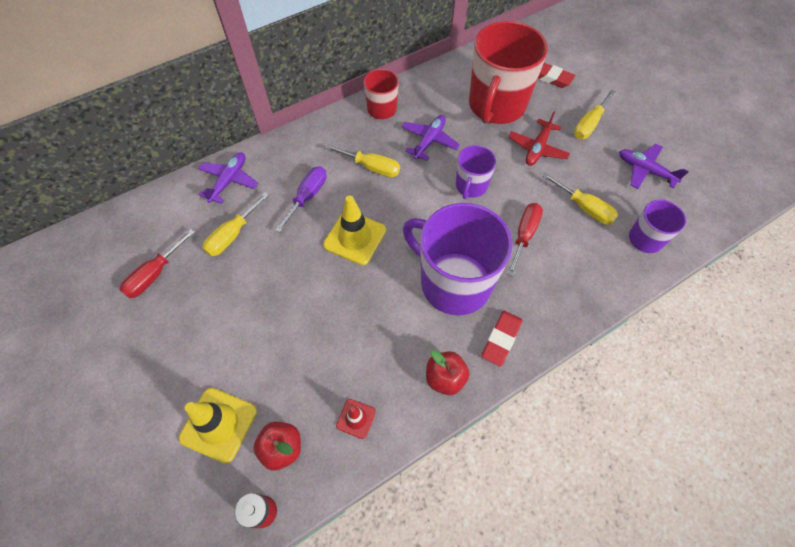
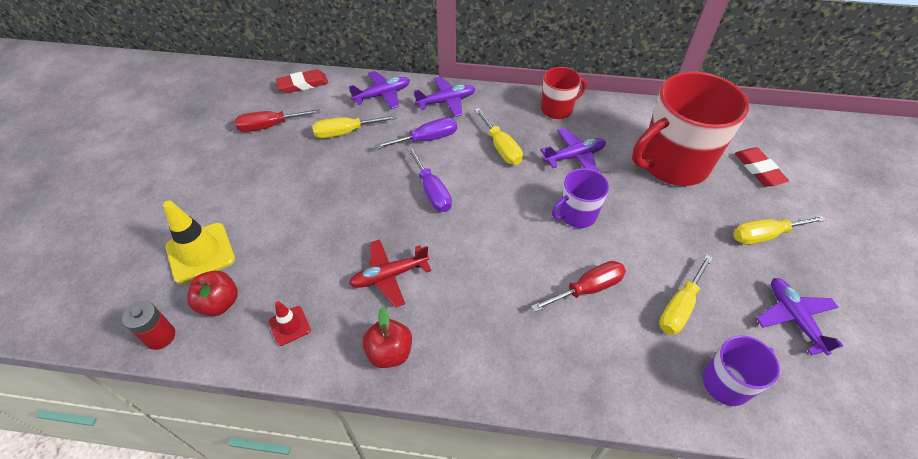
camera: 40 degrees right, 10 degrees down
(290, 154) = (446, 101): none -> purple plane
(355, 238) = (432, 191): yellow traffic cone -> purple screwdriver
(453, 283) = (478, 282): purple mug -> none
(501, 339) = (472, 360): red eraser -> red eraser (303, 84)
(537, 148) = (680, 223): red plane -> red plane (389, 276)
(584, 208) = (679, 307): yellow screwdriver -> yellow screwdriver turned 45 degrees clockwise

